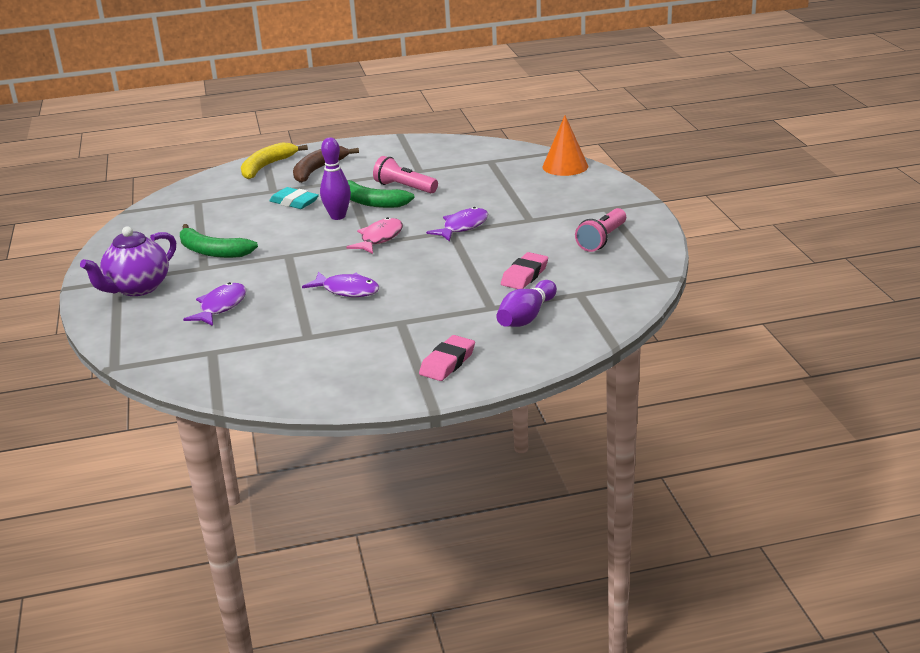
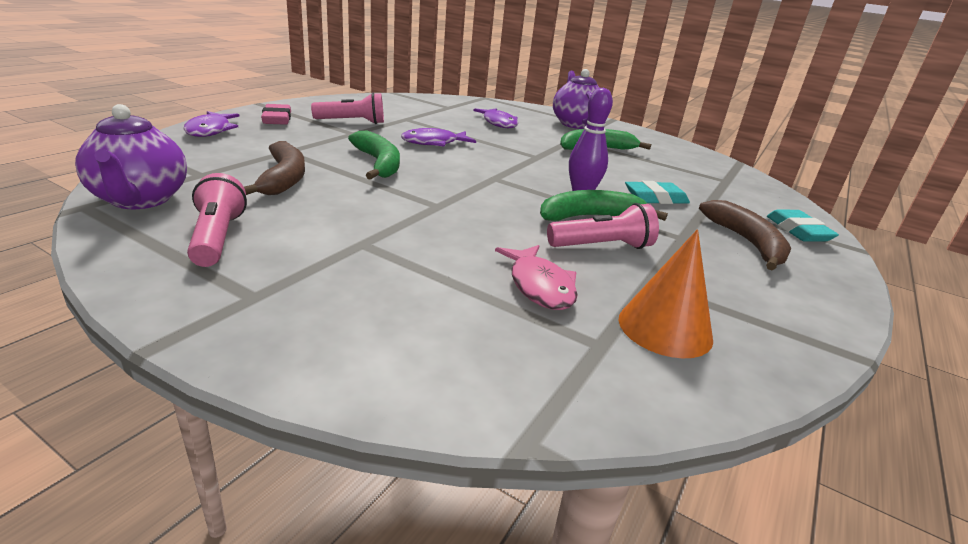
camera: 130 degrees right, 0 degrees up
(267, 166) = (798, 231): yellow banana -> turquoise eraser
(375, 341) = (352, 122): none -> pink flashlight
(379, 238) = (494, 182): pink fish -> pink fish (539, 286)
(435, 275) = (379, 164): none -> green banana
(462, 227) = (433, 212): purple fish -> purple fish (210, 130)
(524, 275) = (283, 179): pink eraser -> brown banana
(526, 317) = (241, 149): purple bowling pin -> none
(565, 166) = (446, 386): orange cone -> orange cone (665, 328)
(630, 277) = (140, 200): none -> purple teapot

